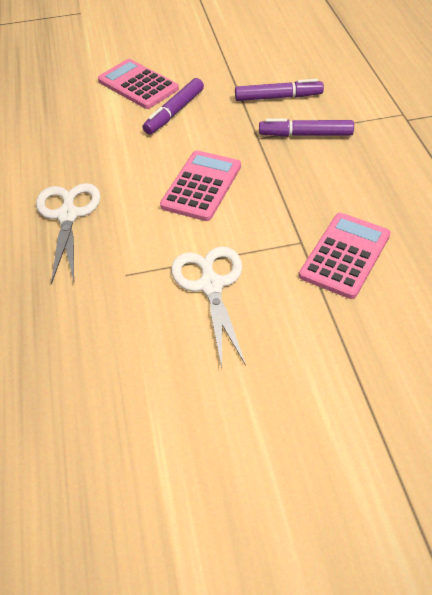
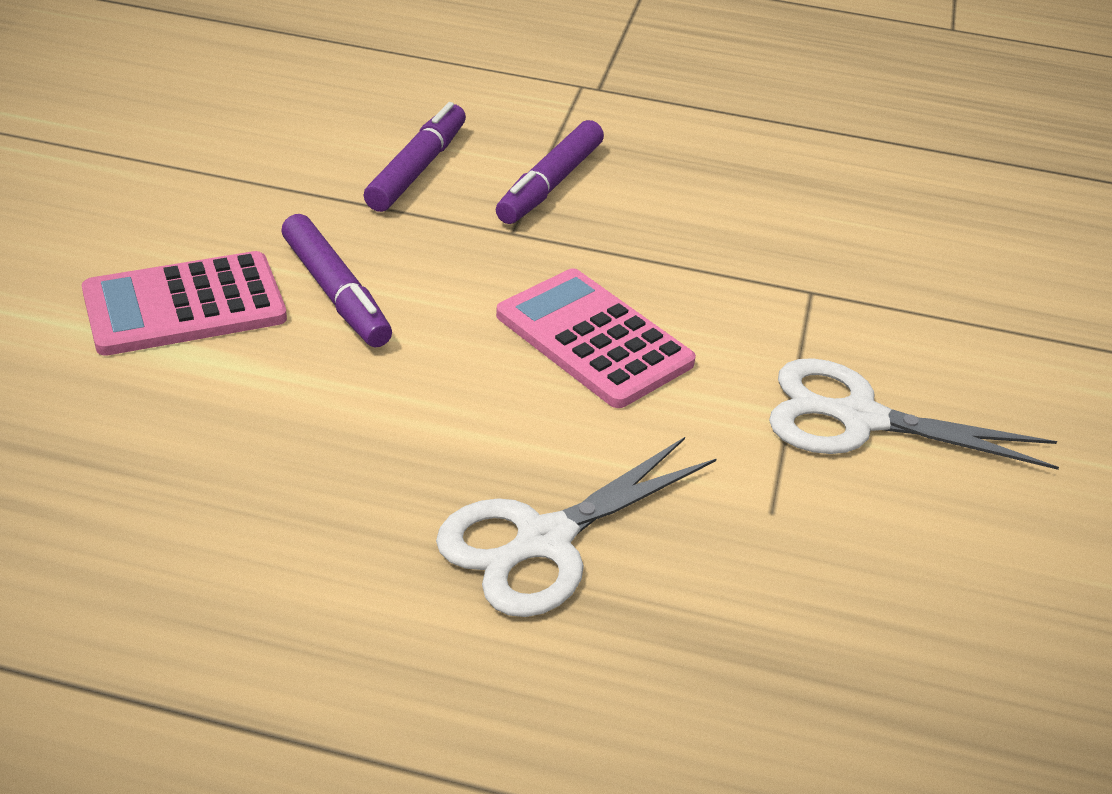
camera: 70 degrees left, 10 degrees down
(68, 215) = (544, 540): white scissors -> white scissors turned 60 degrees counterclockwise
(345, 255) = (867, 264): pink calculator -> none

